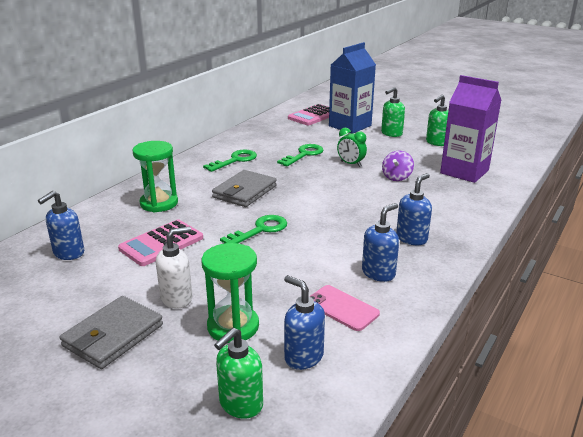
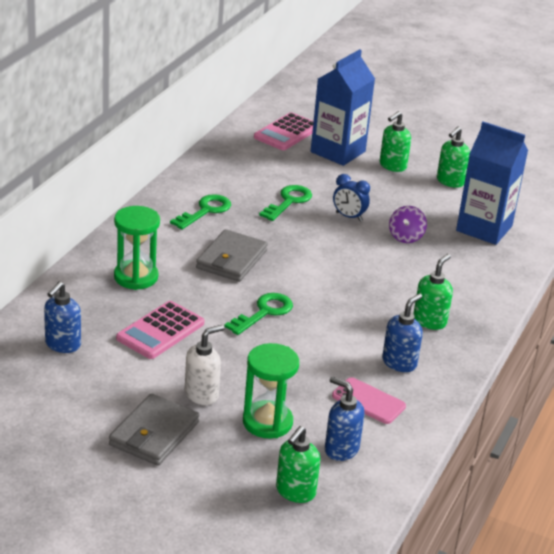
camera: 10 degrees left, 5 degrees up
(350, 164) = (349, 216): green clock -> blue clock
(412, 238) = (430, 321): blue soap dispenser -> green soap dispenser
(464, 172) = (484, 228): purple carton -> blue carton

